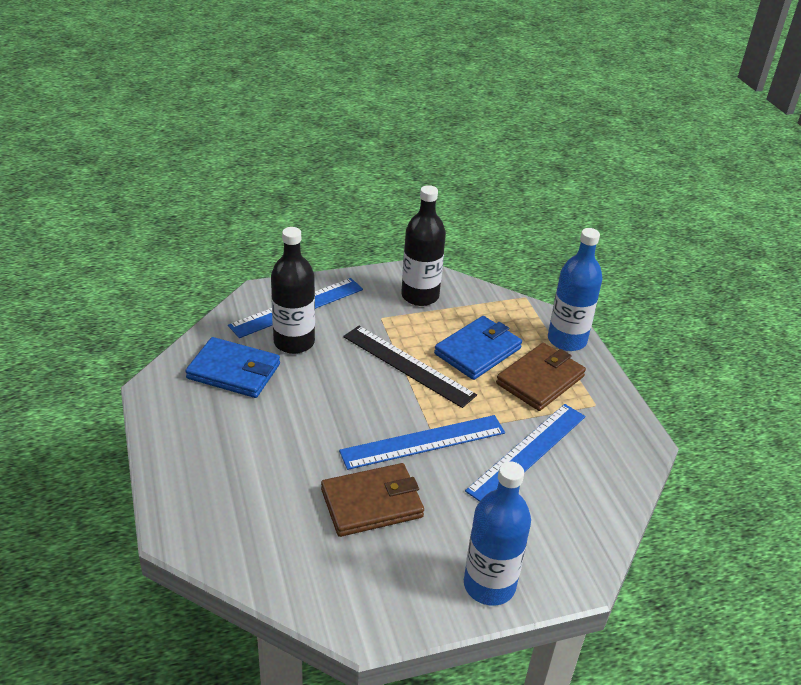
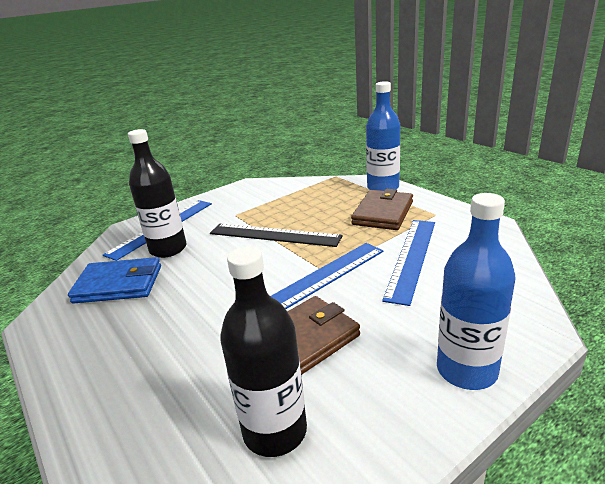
camera: 15 degrees left, 10 degrees down
(420, 296) = (258, 195): black bottle -> black bottle (275, 431)
(478, 351) = (323, 211): blue wallet -> none

